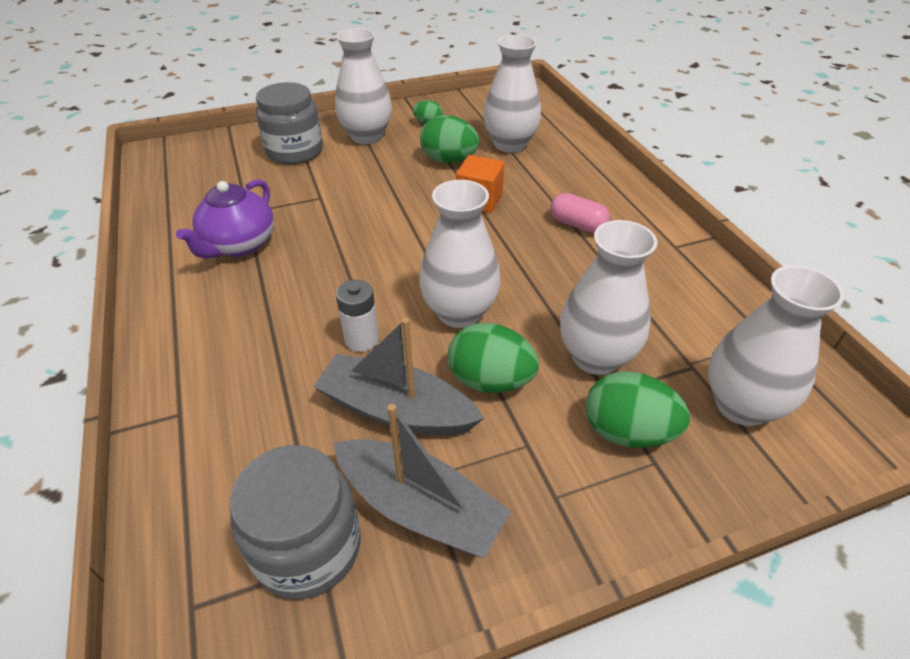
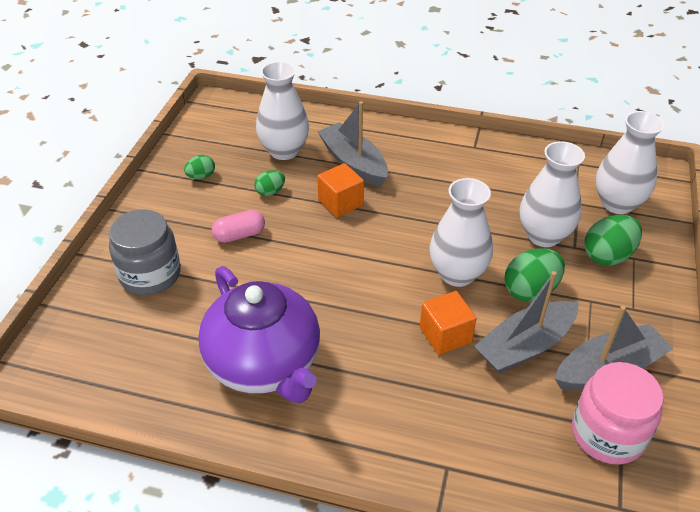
camera: 55 degrees left, 0 degrees up
(239, 245) = (265, 364): purple teapot -> purple teapot, size x1.56
(307, 547) = (607, 434): grey jar -> pink jar
(362, 339) = (445, 335): white battery -> orange cube
(366, 136) = (178, 220): white vase -> none
(449, 160) = (270, 192): green egg -> green egg, size x0.56
(542, 185) = (353, 163): none -> grey boat
(577, 225) = (415, 173): pink capsule -> pink capsule (239, 235)

